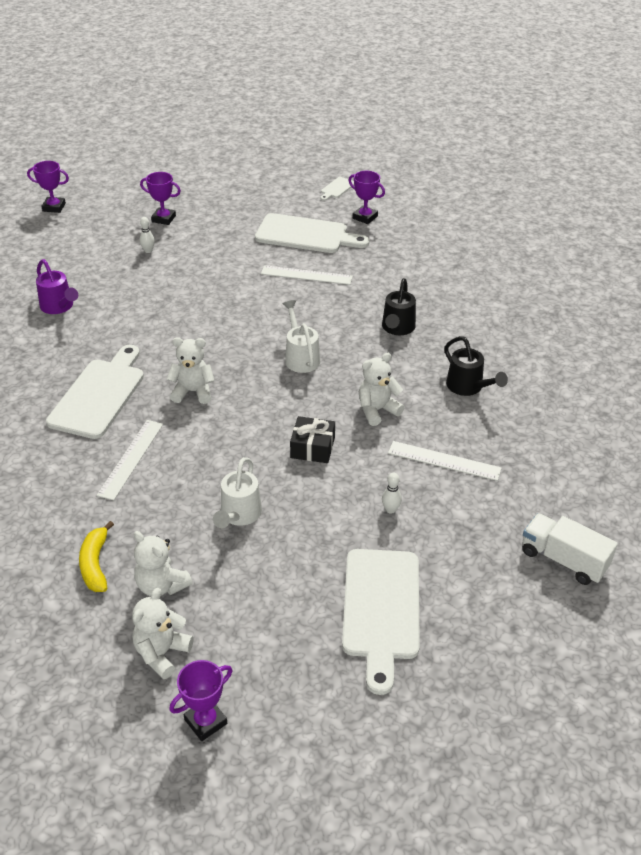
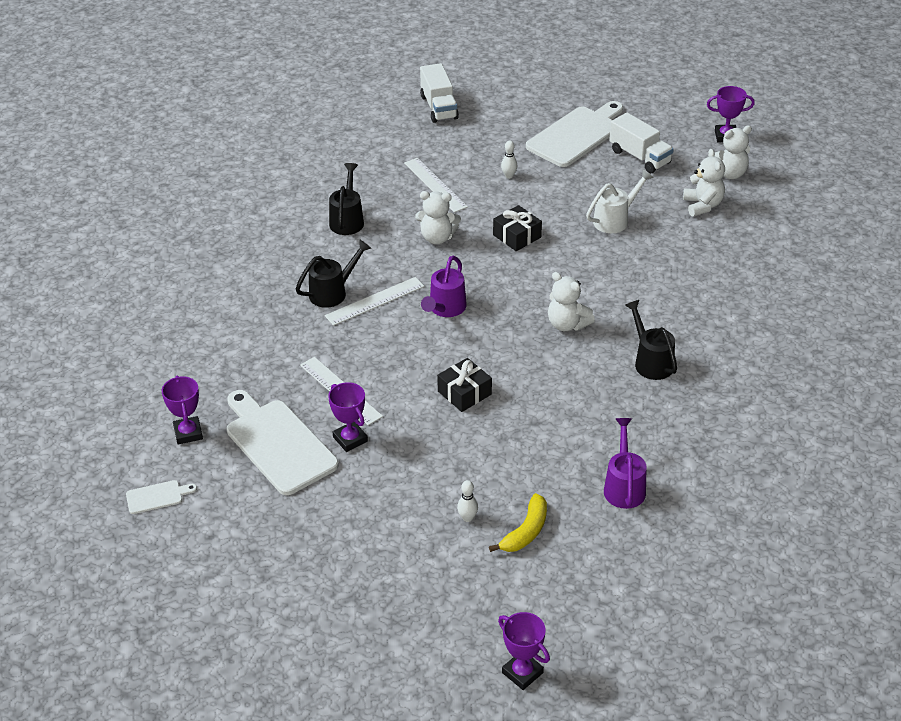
camera: 140 degrees left, 0 degrees up
(95, 564) = (739, 237): yellow banana -> yellow banana (525, 532)
(99, 395) = (651, 361): white cutting board -> black watering can
(131, 459) = (663, 294): white ruler -> white ruler (375, 301)
(163, 219) = (404, 564): purple trophy -> purple trophy (350, 439)
(222, 310) = (464, 393): none -> black gift
(282, 618) = (640, 157): none -> white truck
(301, 357) = (445, 309): white watering can -> purple watering can

